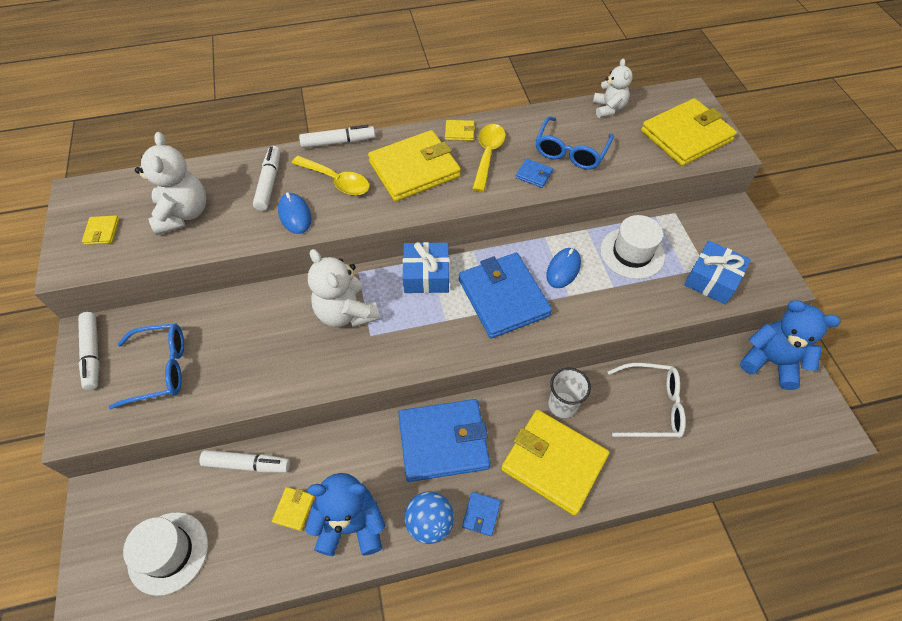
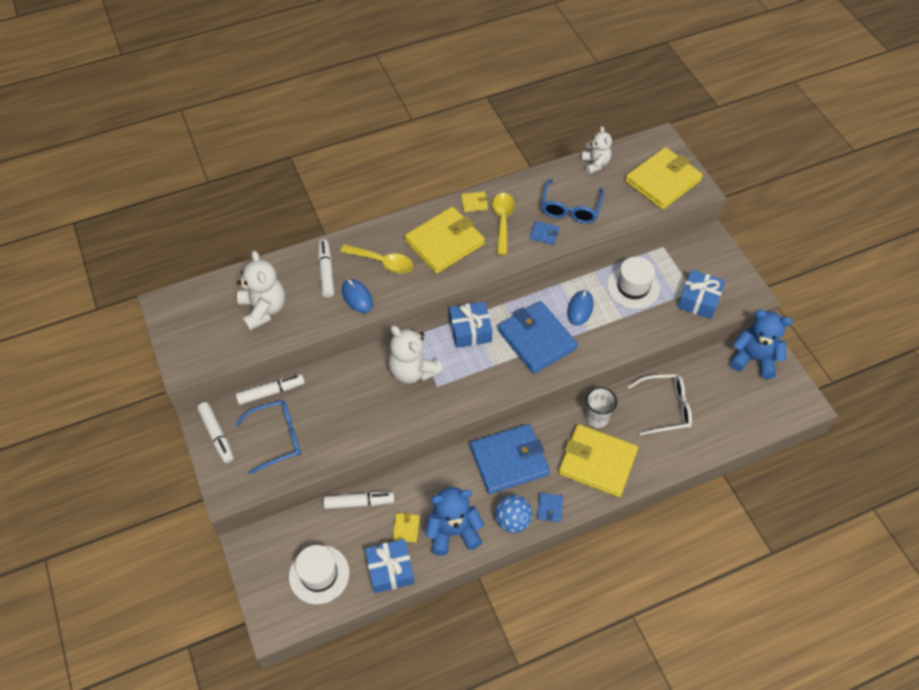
camera: 10 degrees left, 0 degrees up
(102, 231) = (201, 334): yellow wallet -> none
(258, 563) = (390, 569): none -> blue gift
(338, 142) = (373, 226): white marker -> white marker (271, 392)

